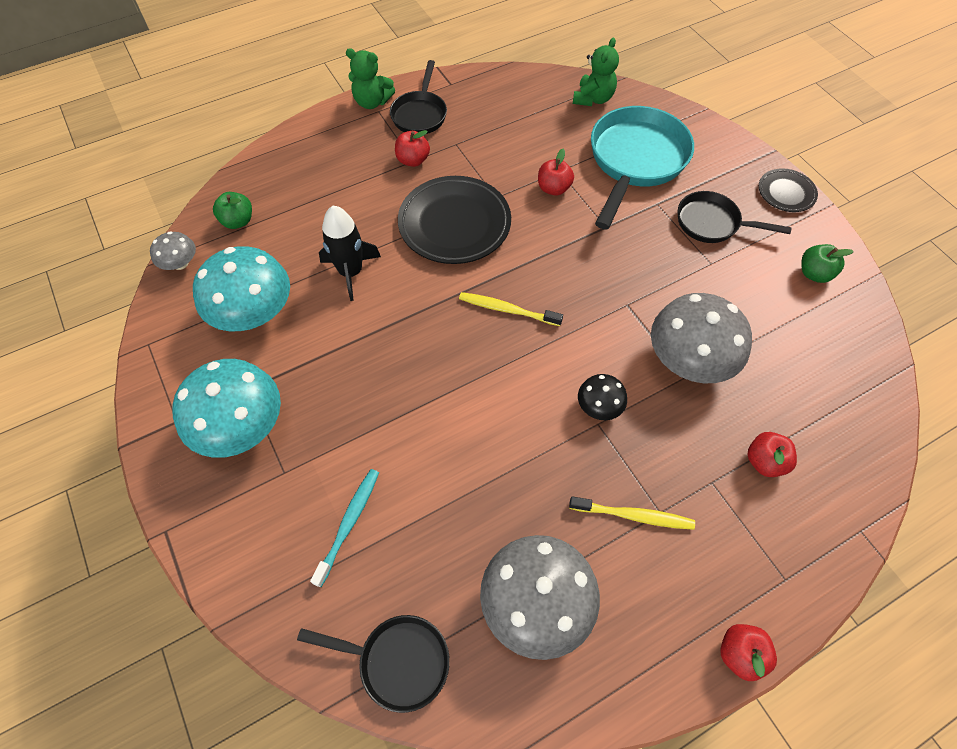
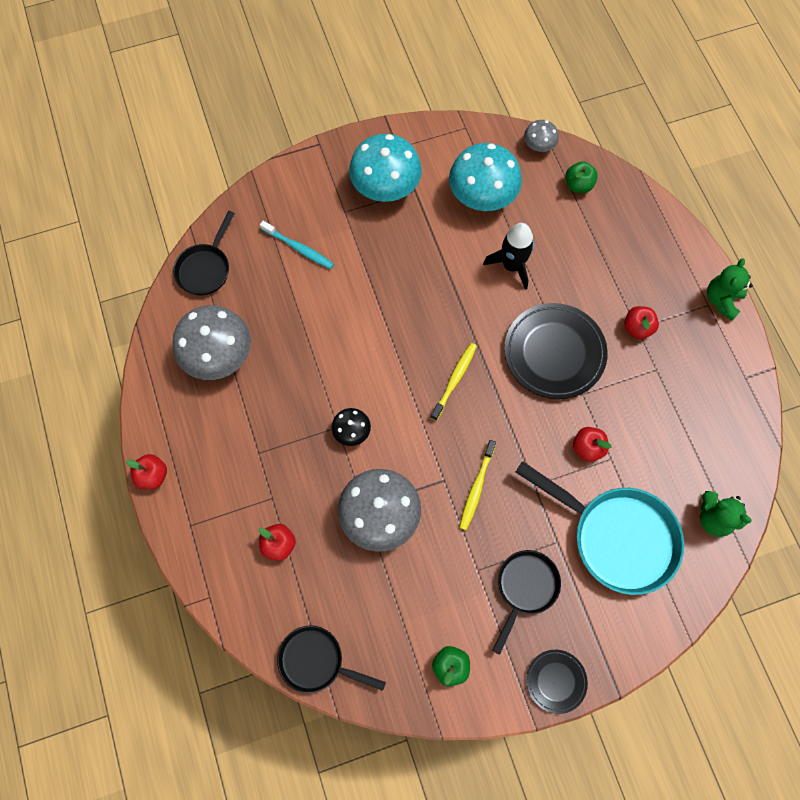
camera: 100 degrees right, 10 degrees up
(420, 114) = (701, 342): black pan -> black pan (316, 661)
(633, 515) = (260, 433): yellow toothbrush -> yellow toothbrush (476, 487)

